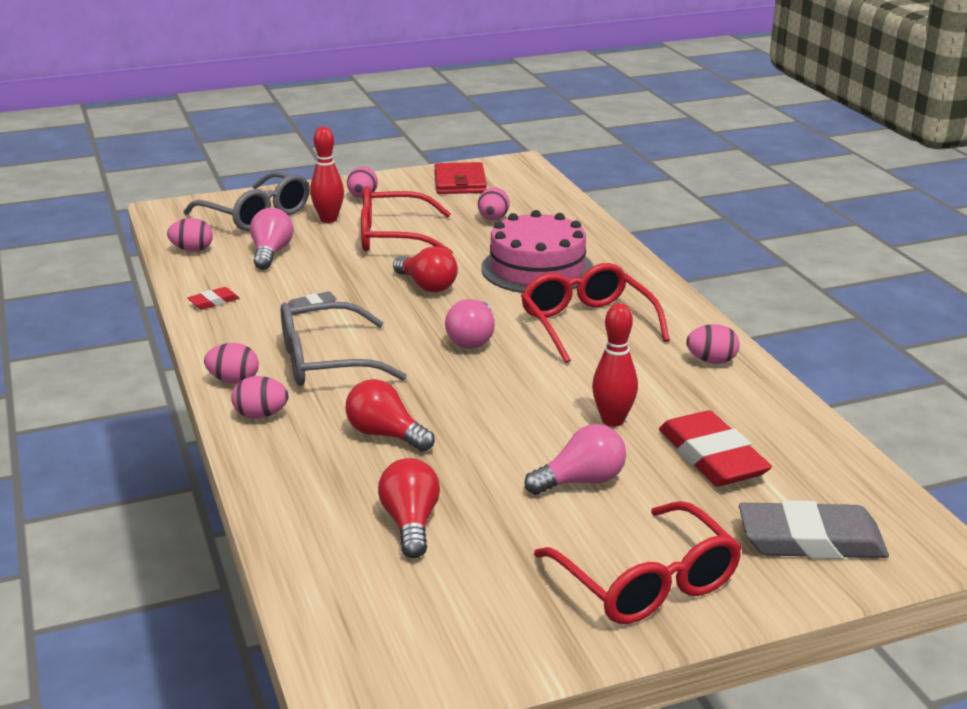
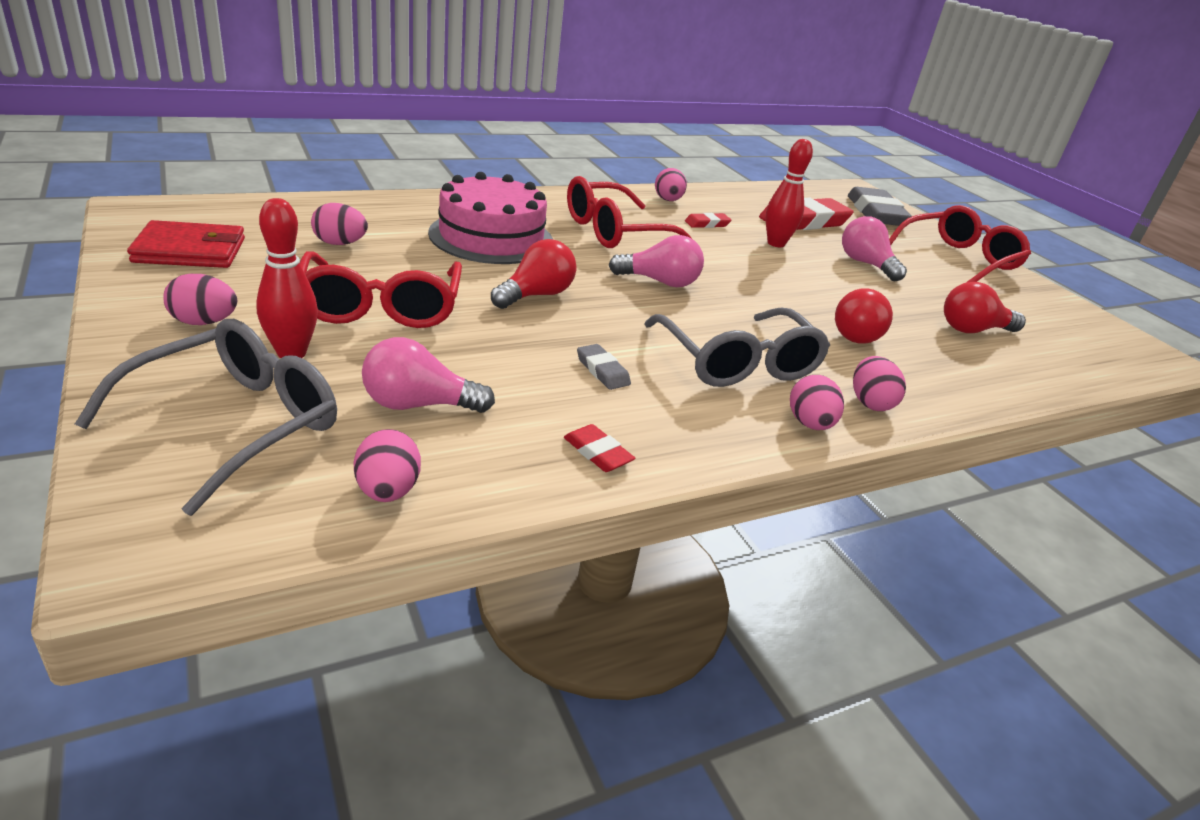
camera: 100 degrees left, 5 degrees up
(648, 380) = (707, 224): none -> red eraser

